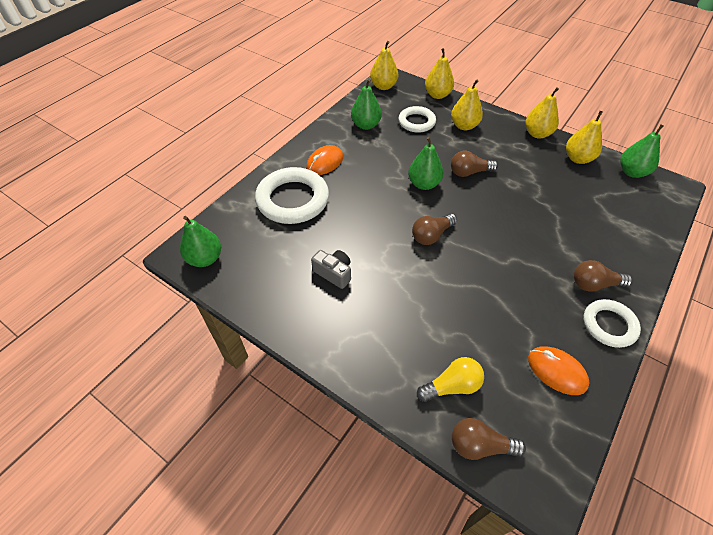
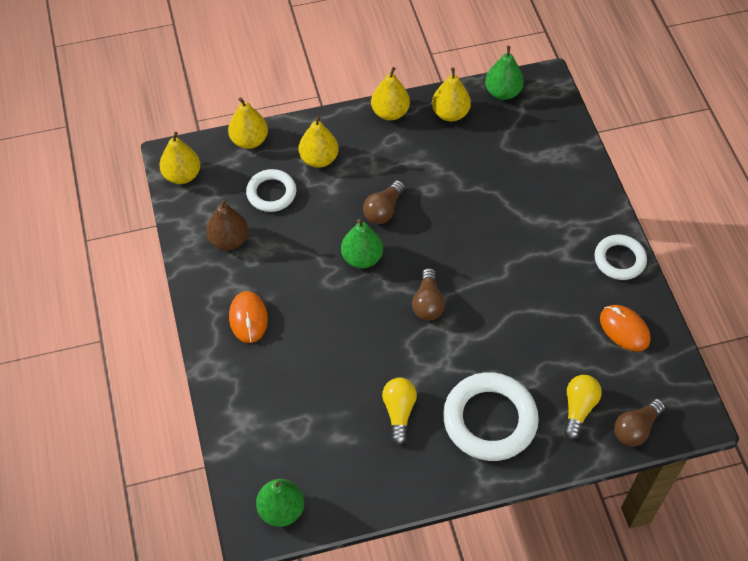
camera: 50 degrees left, 5 degrees up
(293, 200) = (274, 383): white ring -> white ring (489, 420)
(334, 273) = (399, 412): grey camera -> yellow light bulb
(366, 125) = (229, 240): green pear -> brown pear
(556, 371) = (624, 329): orange mouse -> orange mouse turned 60 degrees clockwise
(594, 284) = (579, 234): brown light bulb -> none

